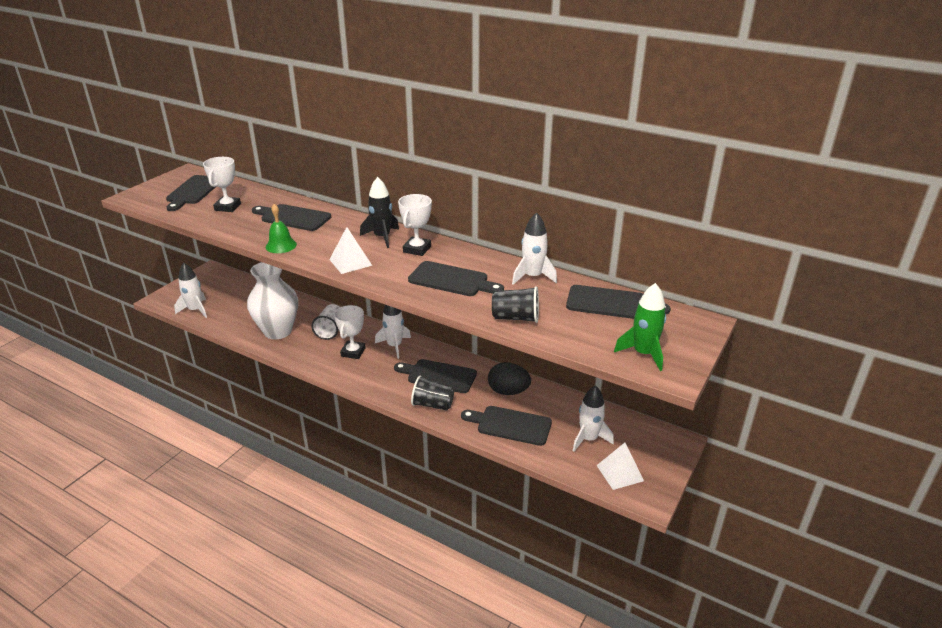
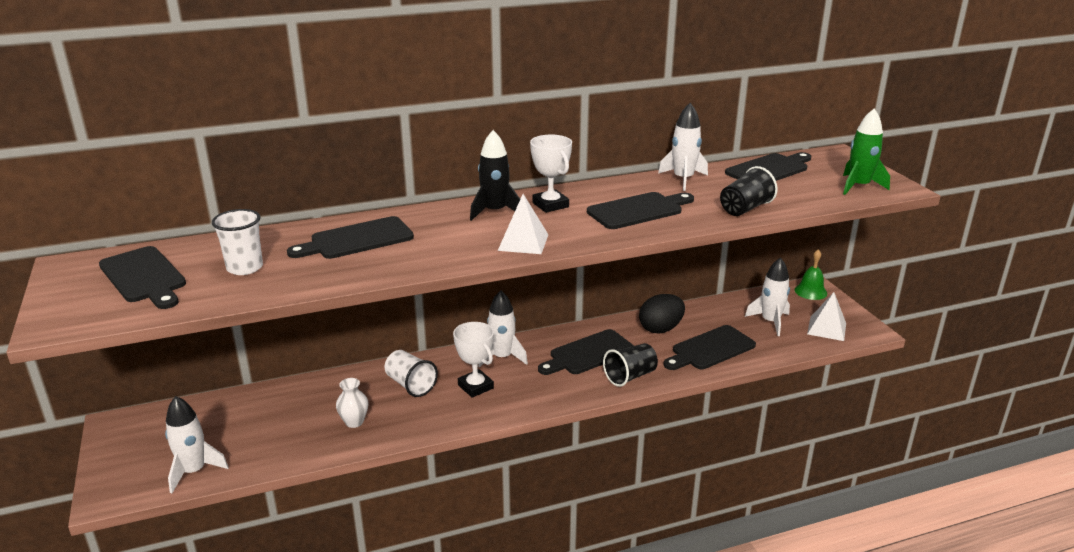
camera: 50 degrees left, 5 degrees down
(228, 207) = (245, 268): white trophy -> white cup
(278, 331) = (354, 422): white vase -> white vase, size x0.43
(281, 245) = (416, 265): green bell -> green bell (810, 291)

